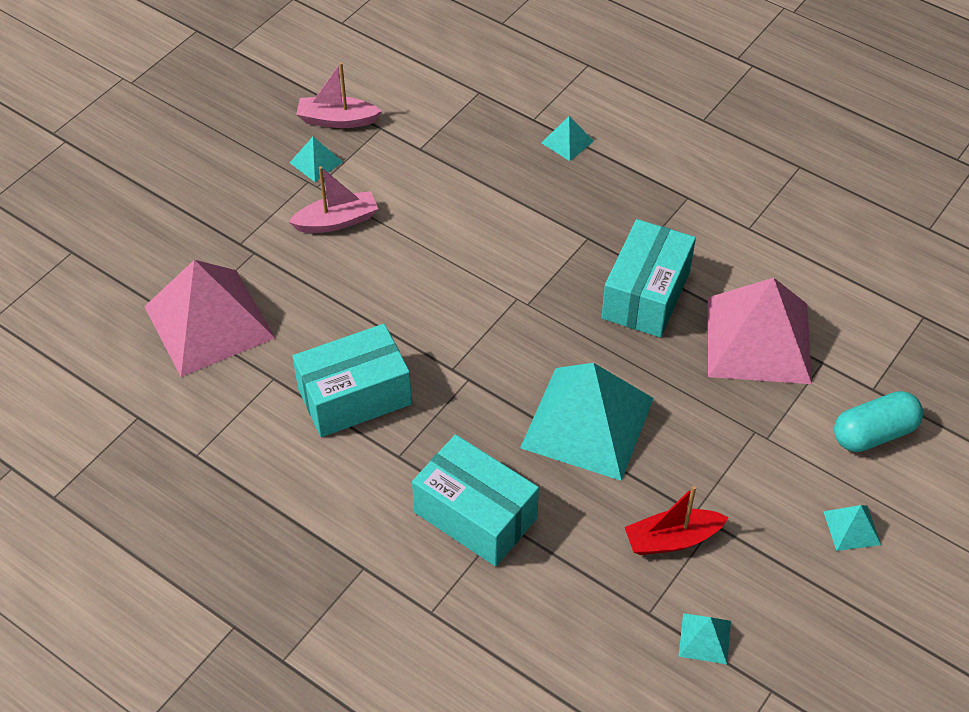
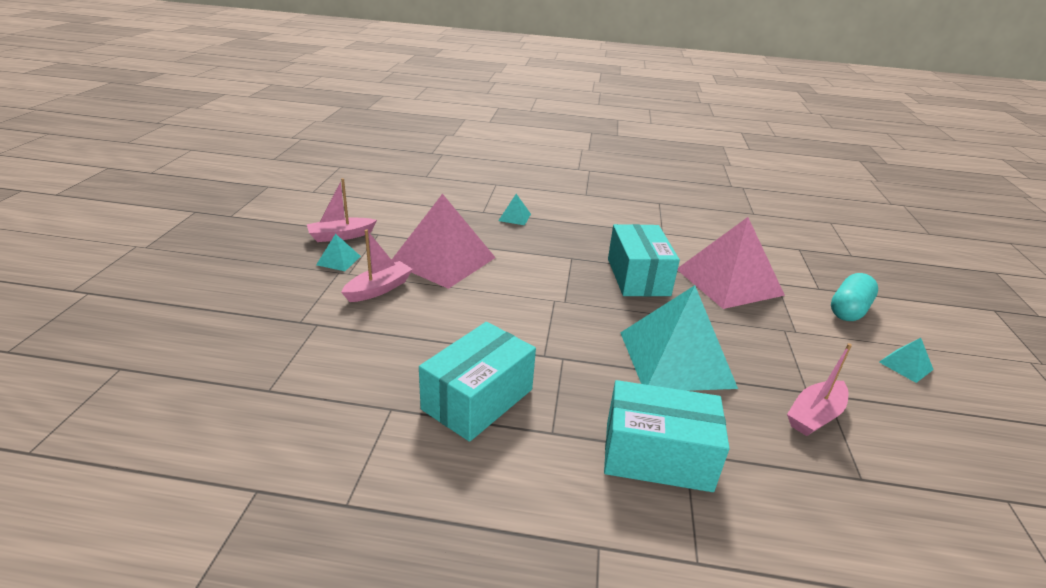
camera: 30 degrees left, 20 degrees down
(209, 322) = (299, 383): pink pyramid -> pink pyramid (443, 260)
(672, 539) = (815, 416): red boat -> pink boat
(704, 638) = (919, 480): turquoise pyramid -> none

